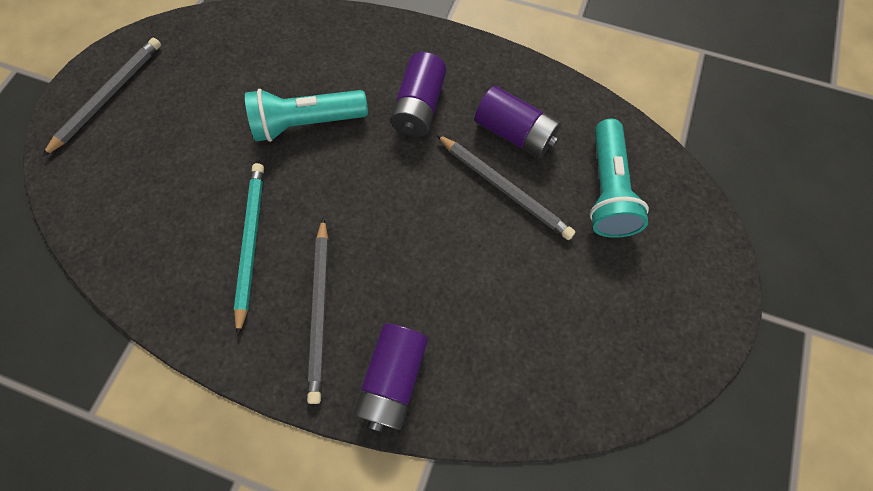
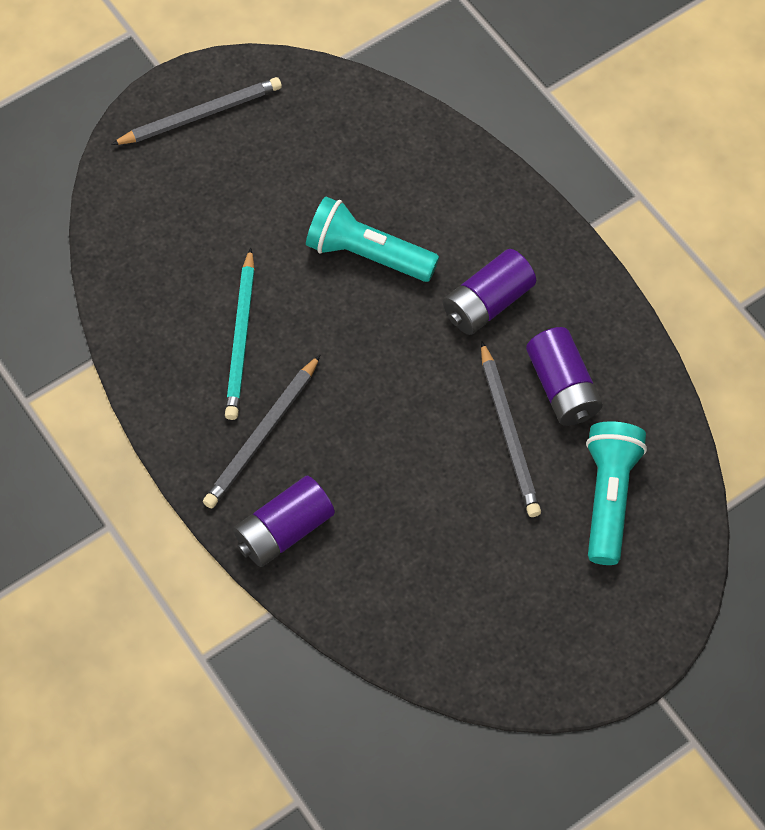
camera: 35 degrees right, 5 degrees down
(251, 243) = (241, 338): turquoise pencil -> turquoise pencil turned 150 degrees clockwise
(607, 190) = (608, 497): turquoise flashlight -> turquoise flashlight turned 150 degrees clockwise

